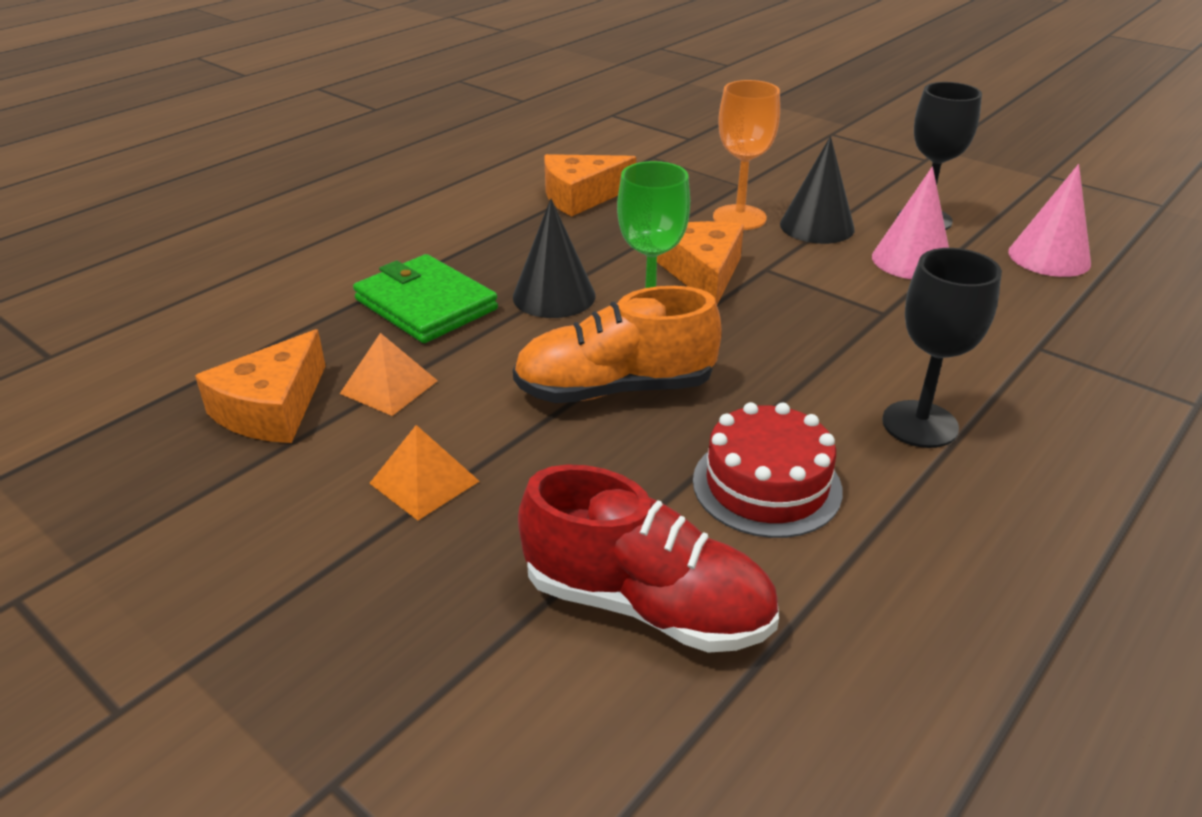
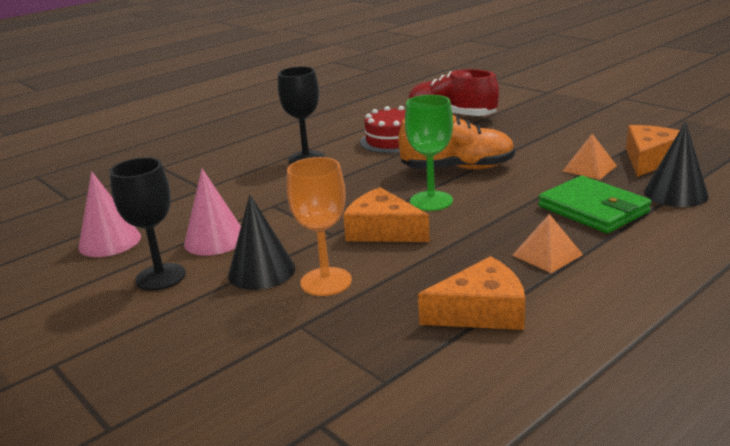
camera: 170 degrees left, 10 degrees down
(424, 482) = (549, 139): orange pyramid -> orange pyramid (547, 255)
(554, 296) = (498, 215): black cone -> black cone (675, 193)
(703, 273) = (382, 231): orange cheese -> orange cheese turned 120 degrees clockwise

